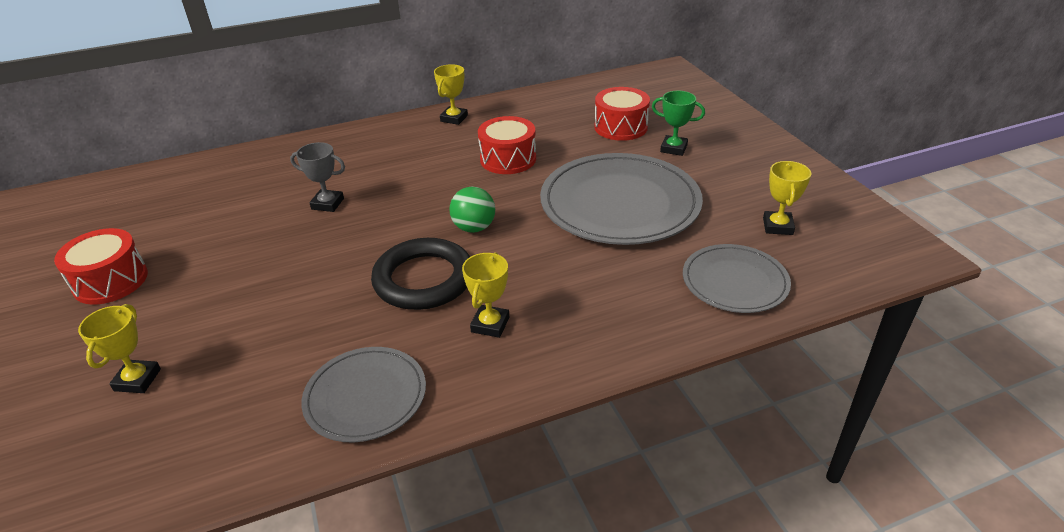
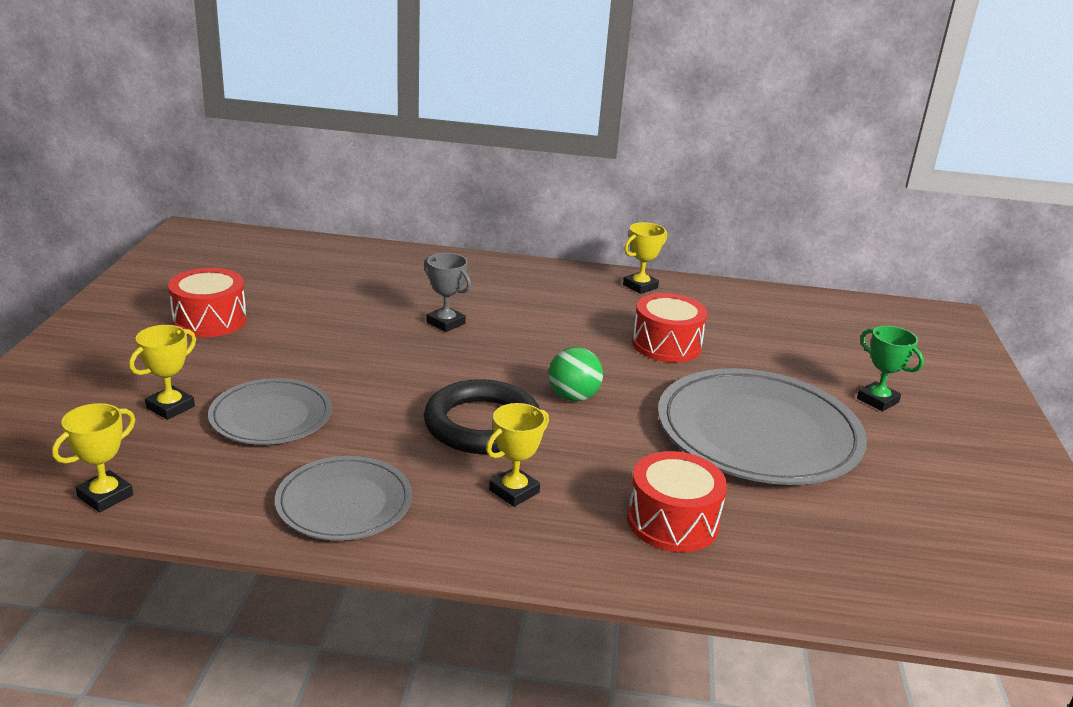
camera: 25 degrees right, 10 degrees down
(620, 127) = (829, 356): red drum -> red drum (672, 521)
(735, 282) = (830, 563): grey plate -> grey plate (271, 416)
(777, 226) = (941, 529): yellow trophy -> yellow trophy (105, 496)

